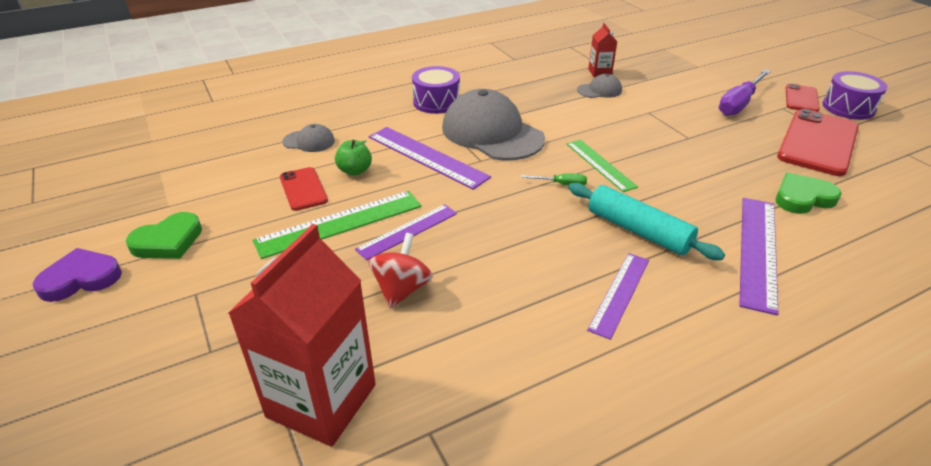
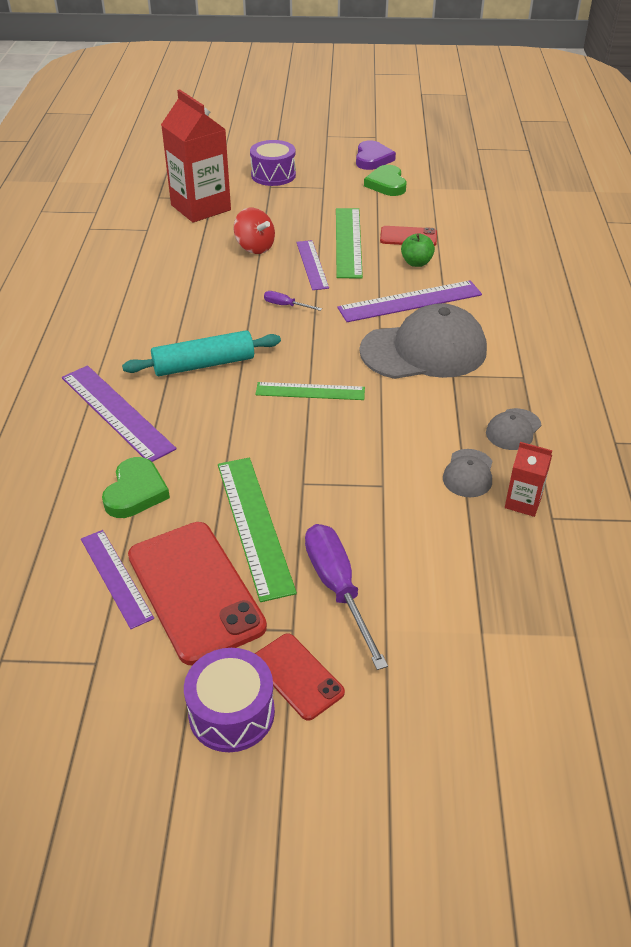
camera: 120 degrees right, 5 degrees up
(309, 141) = (486, 253): grey cap -> grey cap (513, 429)
(436, 102) = (520, 339): purple drum -> purple drum (273, 175)
(499, 220) = (285, 305): none -> purple screwdriver
(561, 184) = (301, 355): green screwdriver -> none
(619, 293) = (157, 323): purple ruler -> purple ruler (116, 577)
(746, 142) = (254, 525): none -> green ruler

